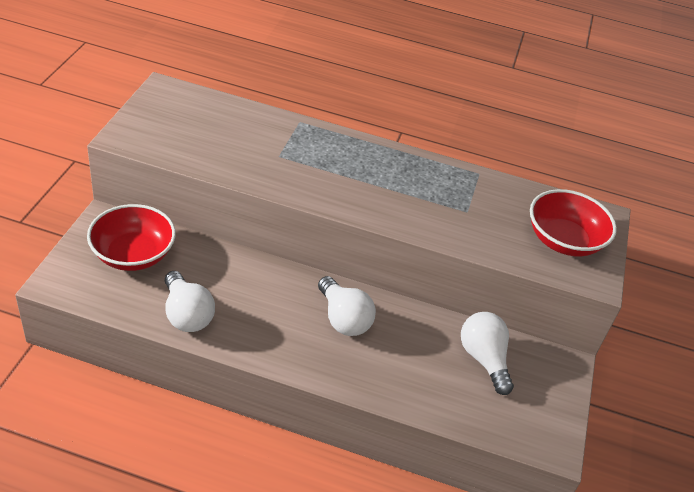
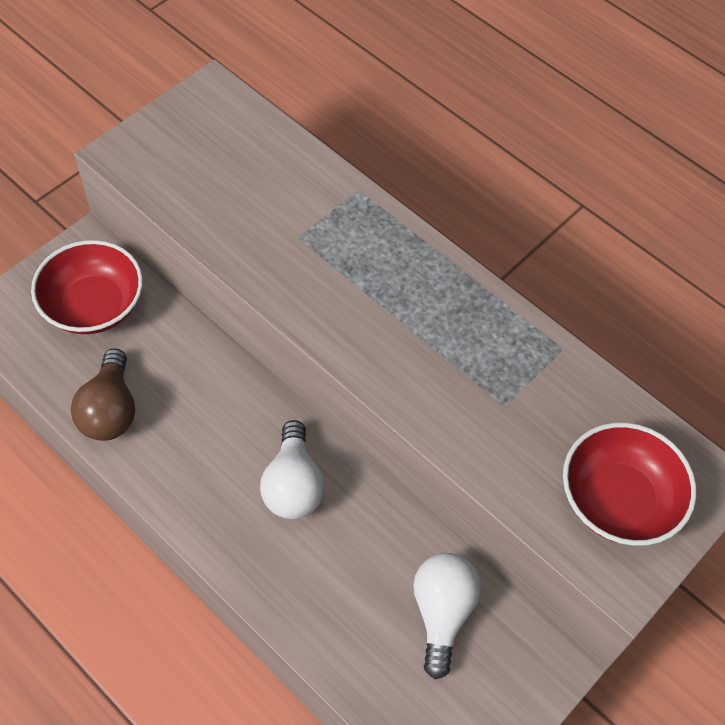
camera: 30 degrees right, 15 degrees up
(186, 314) = (110, 410): white light bulb -> brown light bulb

